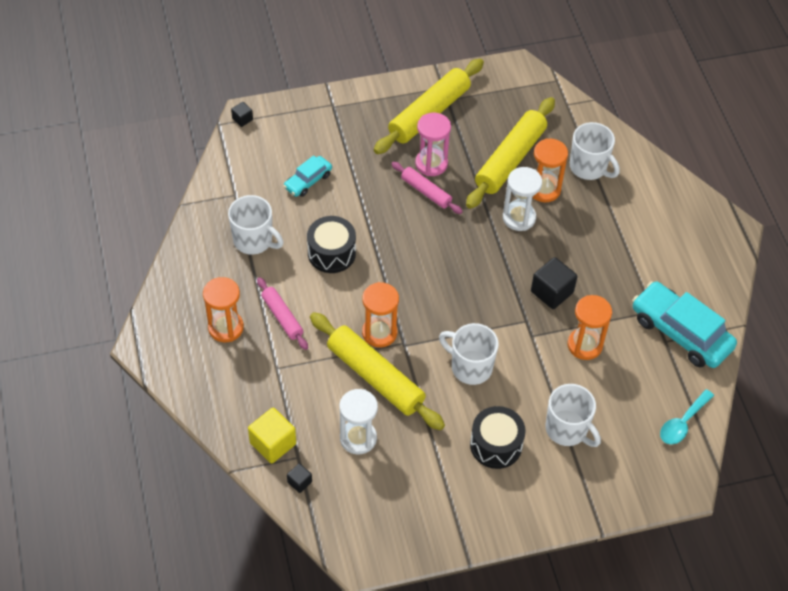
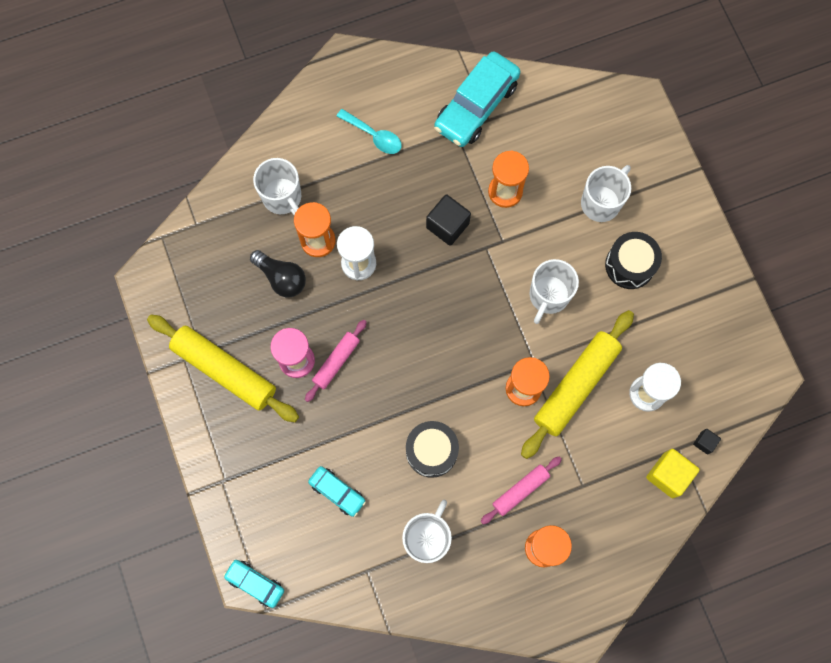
camera: 95 degrees left, 20 degrees up
(242, 119) = (255, 583): black cube -> turquoise car
(510, 160) = (281, 278): yellow rolling pin -> black light bulb
(589, 167) = (282, 198): white mug -> white mug turned 105 degrees clockwise
(682, 423) = (575, 103): turquoise spoon -> turquoise spoon (374, 136)

